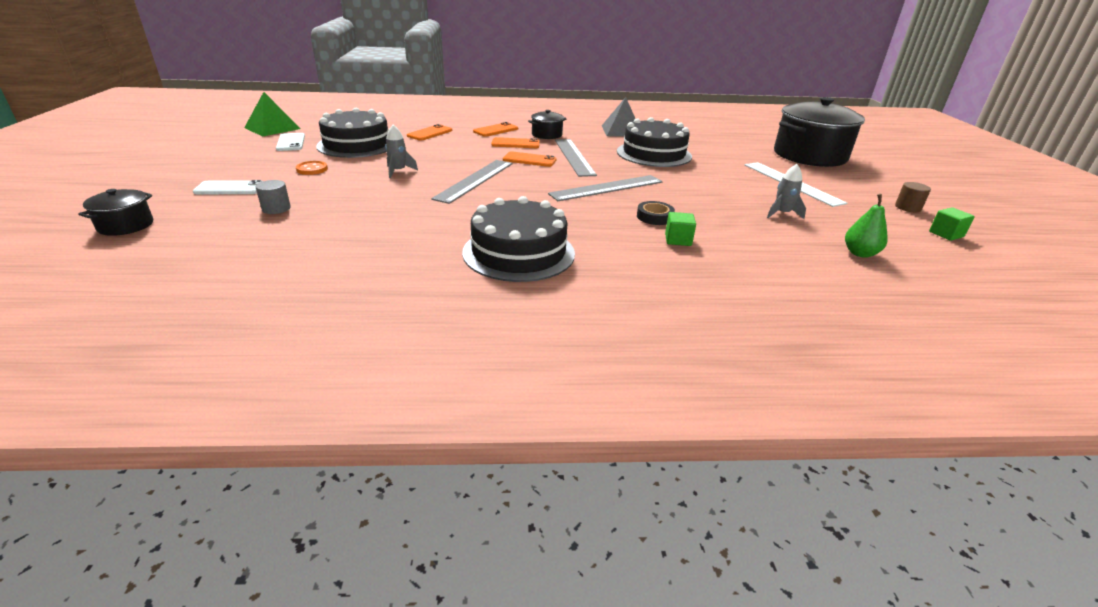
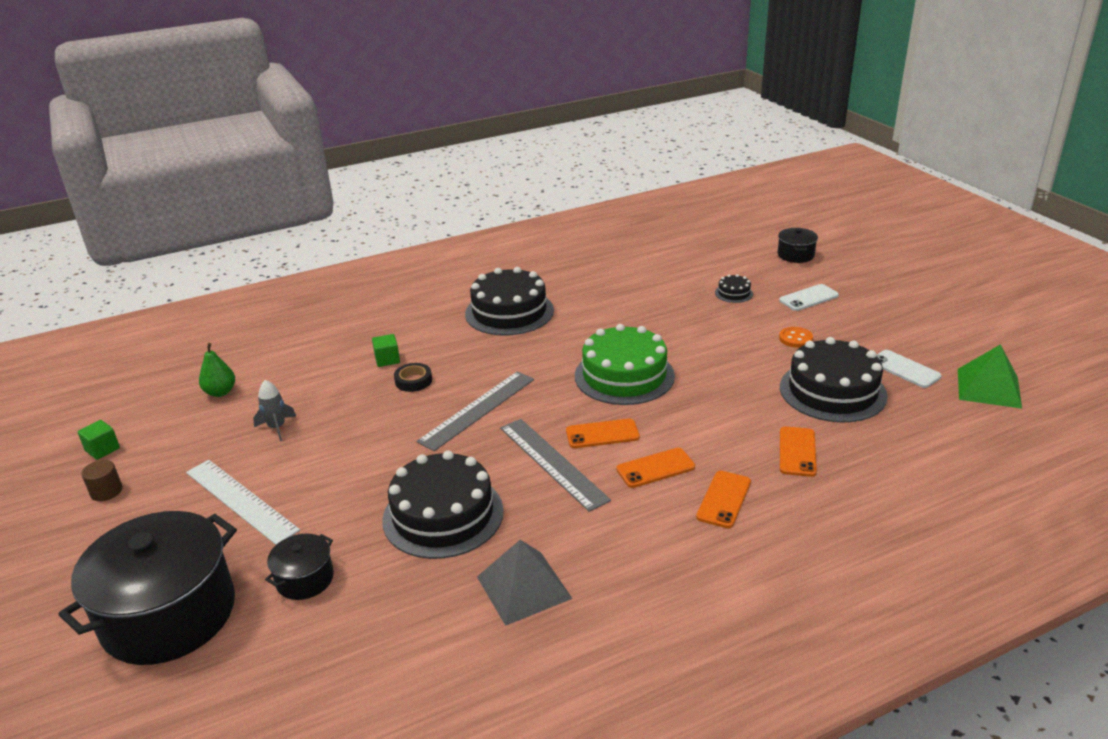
camera: 160 degrees right, 0 degrees up
(276, 208) = (734, 293): grey cylinder -> black cake
(398, 171) = (714, 363): grey rocket -> none
(474, 180) = (624, 375): grey ruler -> green cake
(547, 135) = (636, 516): black pot -> black pot (305, 579)

